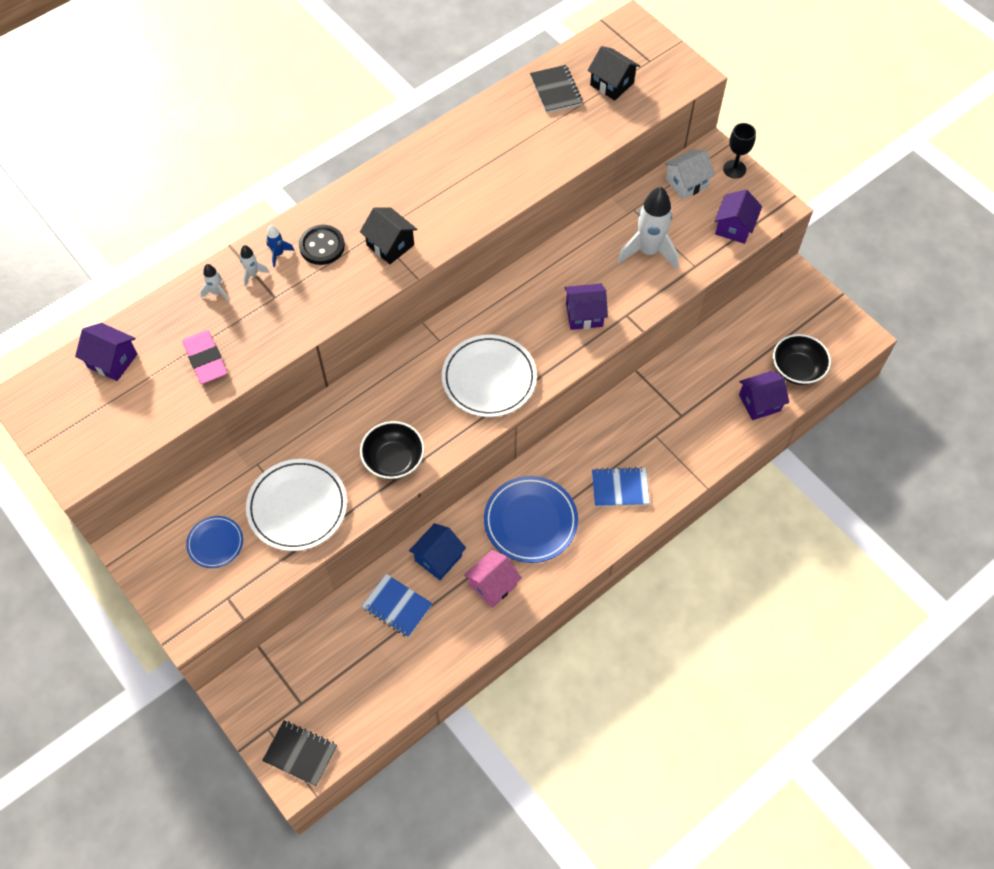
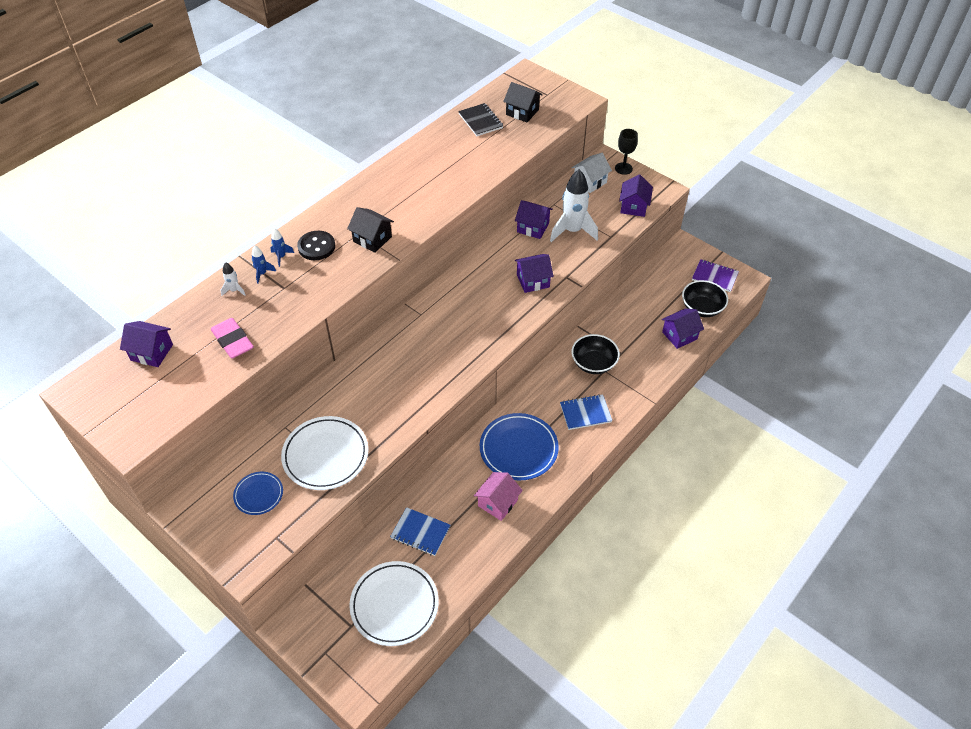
camera: 10 degrees left, 10 degrees down
(253, 274) = (262, 273): white rocket -> blue rocket
(300, 753) = (357, 669): black notebook -> none
(394, 460) = (401, 407): black bowl -> black bowl (593, 363)
(438, 558) = (448, 489): blue house -> none
(489, 378) = (467, 336): white plate -> white plate (394, 605)
(600, 239) = (533, 227): none -> purple house
(824, 328) = (714, 277): none -> purple notebook

